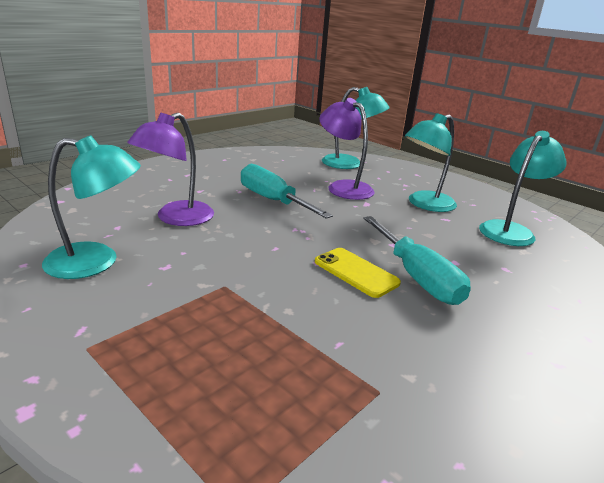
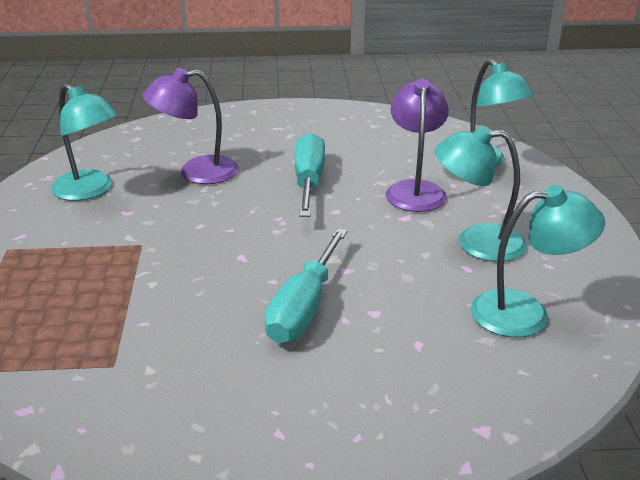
camera: 45 degrees right, 5 degrees up
(356, 272) = (257, 279): yellow phone -> none

